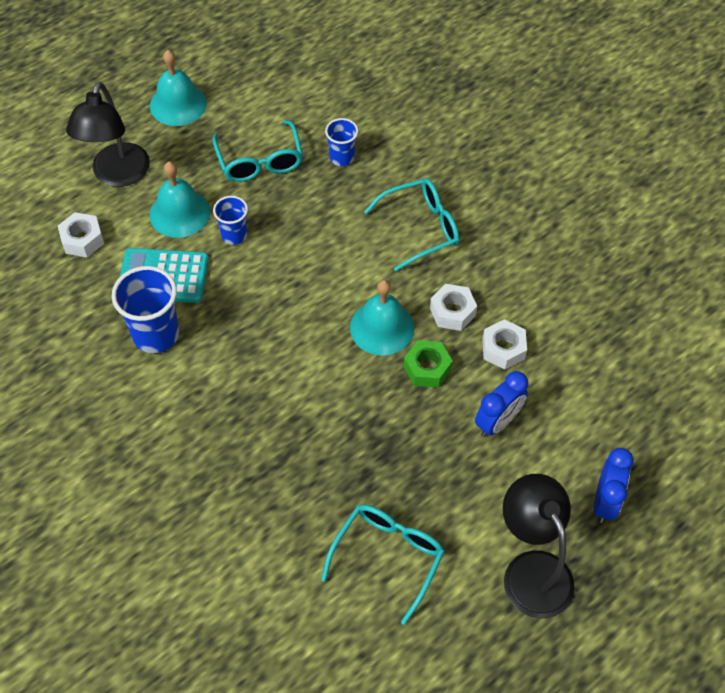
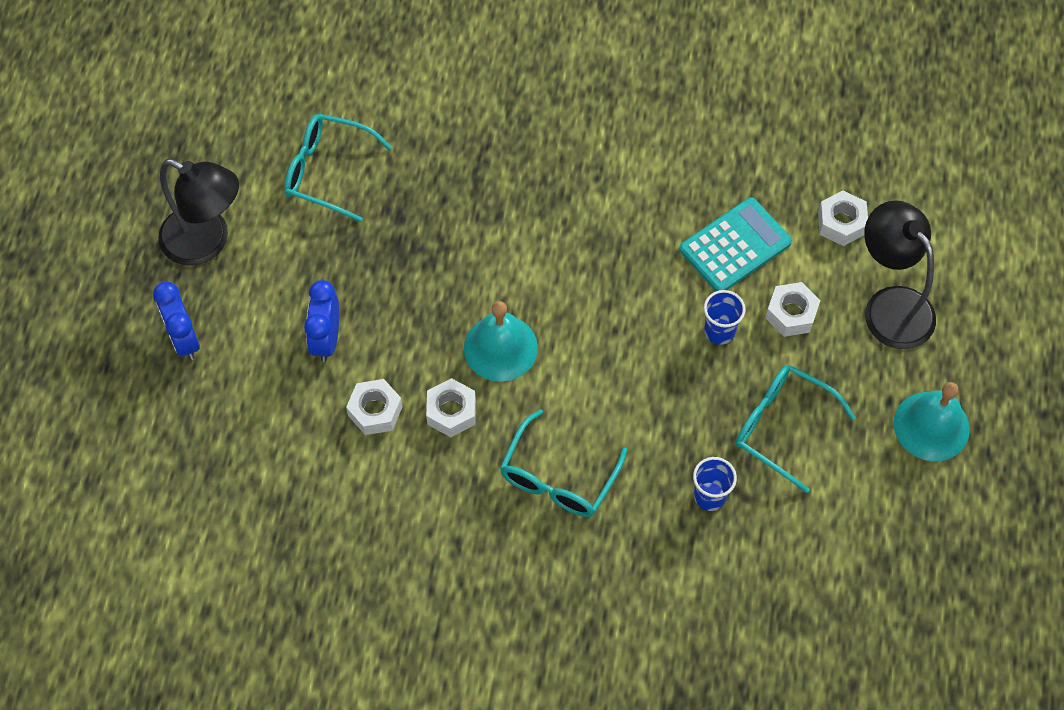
camera: 140 degrees right, 5 degrees up
(156, 334) = (682, 194): blue cup -> none
(179, 213) = (791, 314): turquoise bell -> white nut
(388, 556) = (327, 171): turquoise glasses -> turquoise glasses turned 120 degrees clockwise
(427, 368) = (427, 341): green nut -> none

